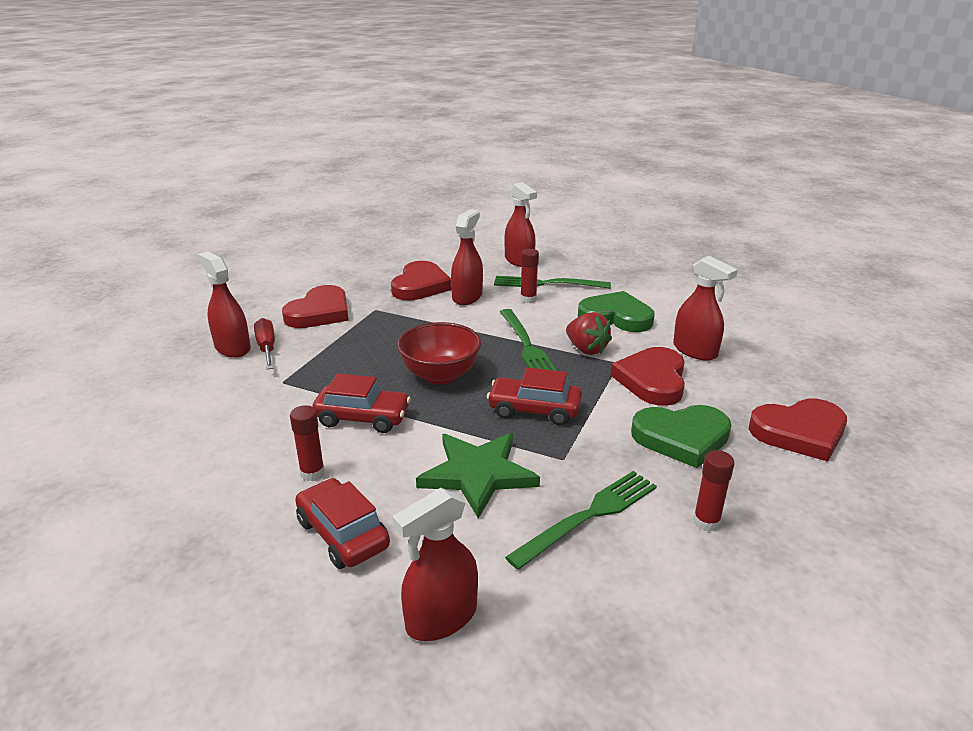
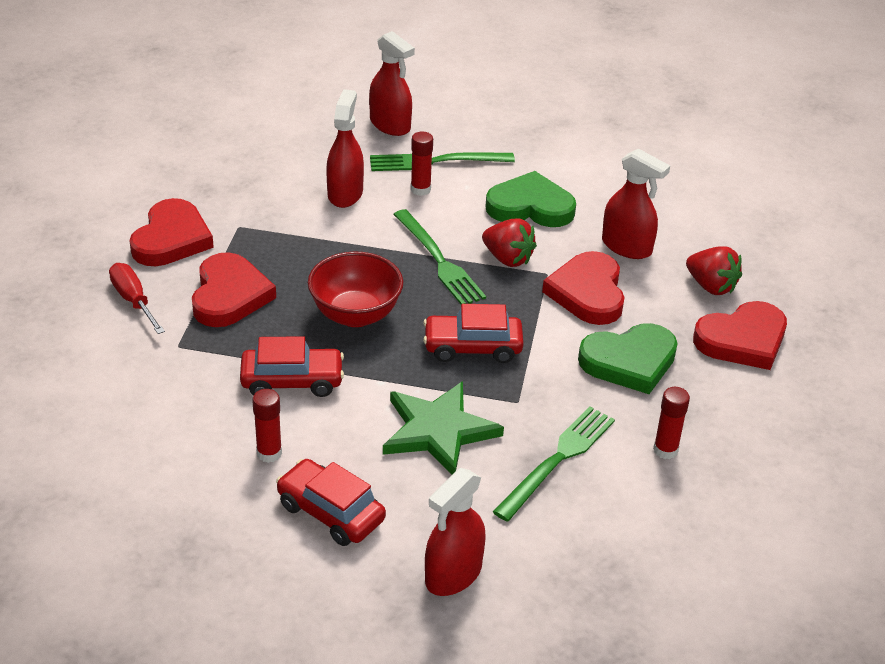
camera: 15 degrees left, 10 degrees up
(232, 348) = (91, 305): red spray bottle -> none
(420, 286) = (280, 181): red heart -> red heart (229, 295)
(771, 387) = (711, 286): none -> red strawberry

